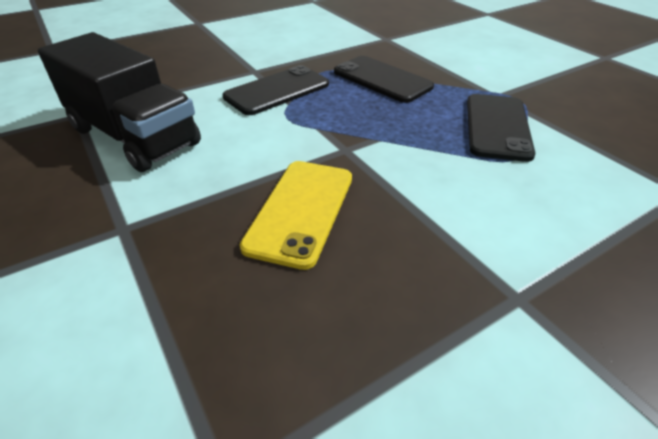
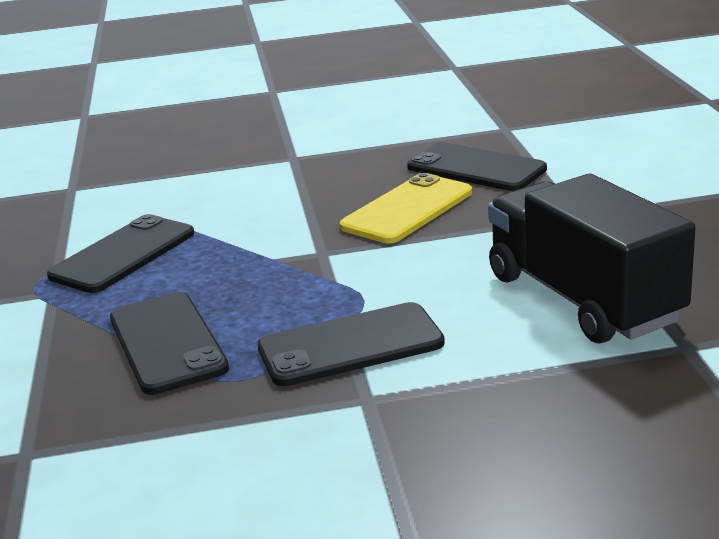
camera: 155 degrees left, 15 degrees down
(248, 308) = (476, 168): none -> black phone

